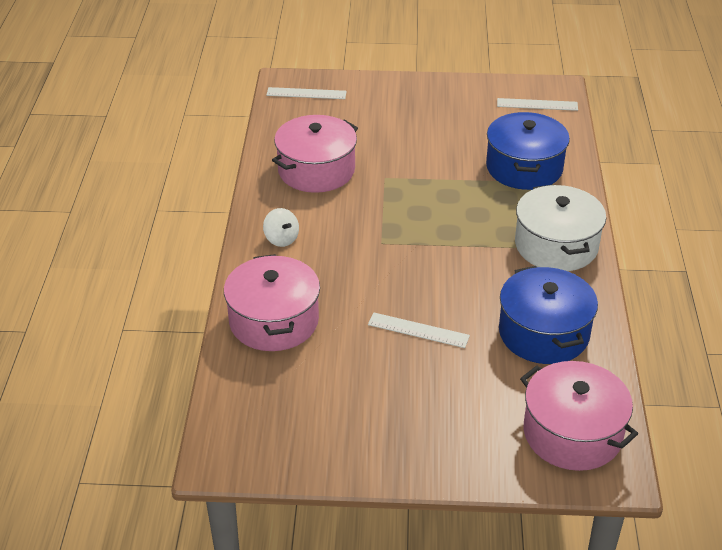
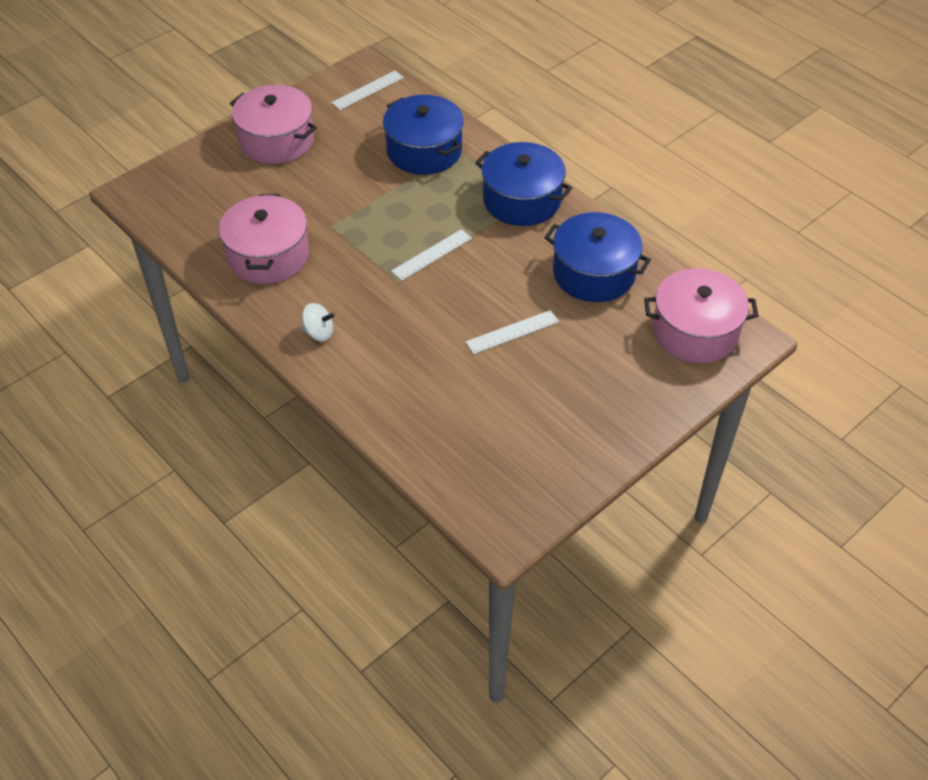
camera: 45 degrees left, 10 degrees up
(274, 321) = (402, 402): pink pot -> pink pot (276, 140)
(306, 93) = (166, 191): white ruler -> white ruler (432, 255)
(556, 245) = (522, 200): white pot -> blue pot

